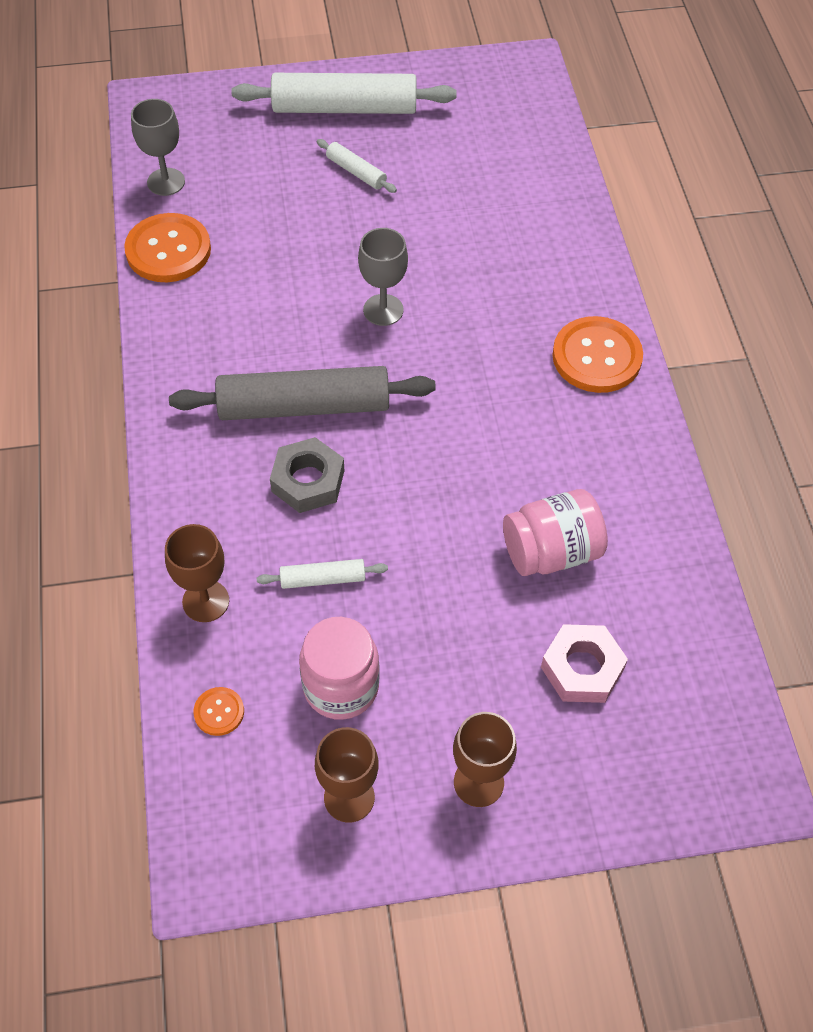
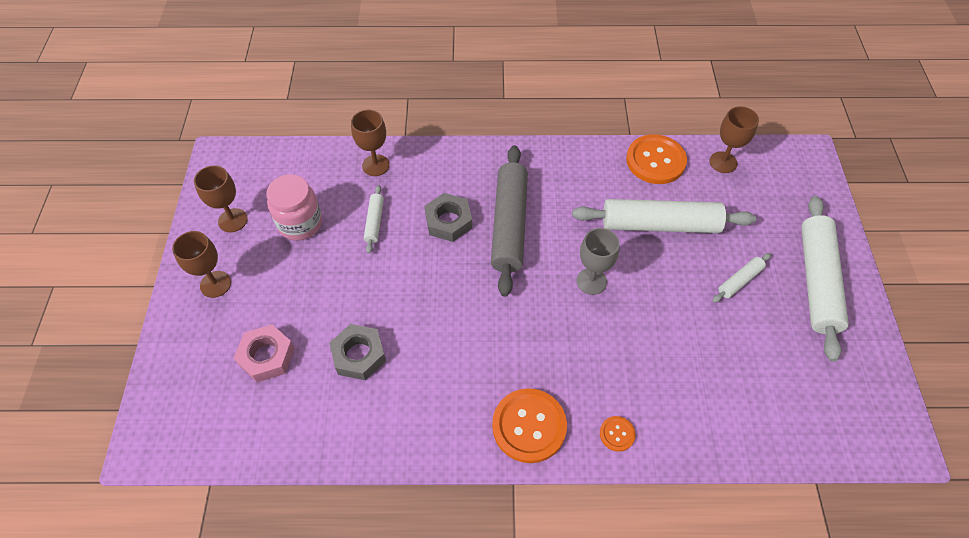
camera: 100 degrees right, 0 degrees up
(166, 182) = (723, 162): grey goblet -> brown goblet
(219, 712) = (304, 167): orange button -> orange button (617, 434)
(281, 244) = (660, 224): none -> white rolling pin
(551, 552) = (359, 355): pink jar -> grey nut

